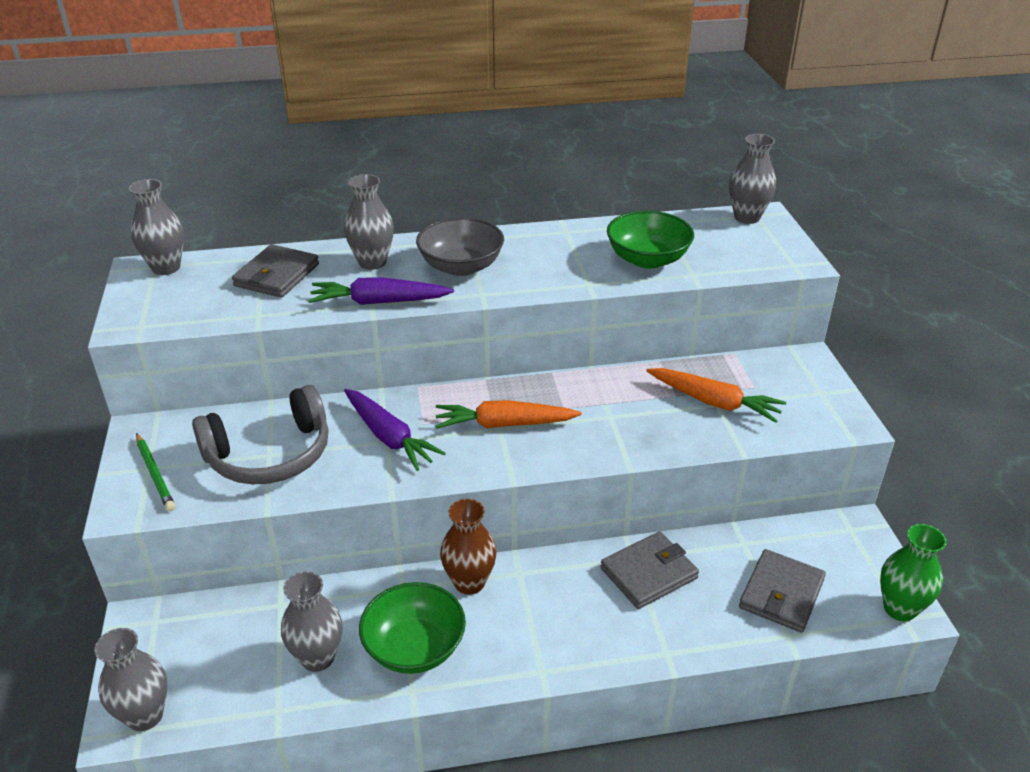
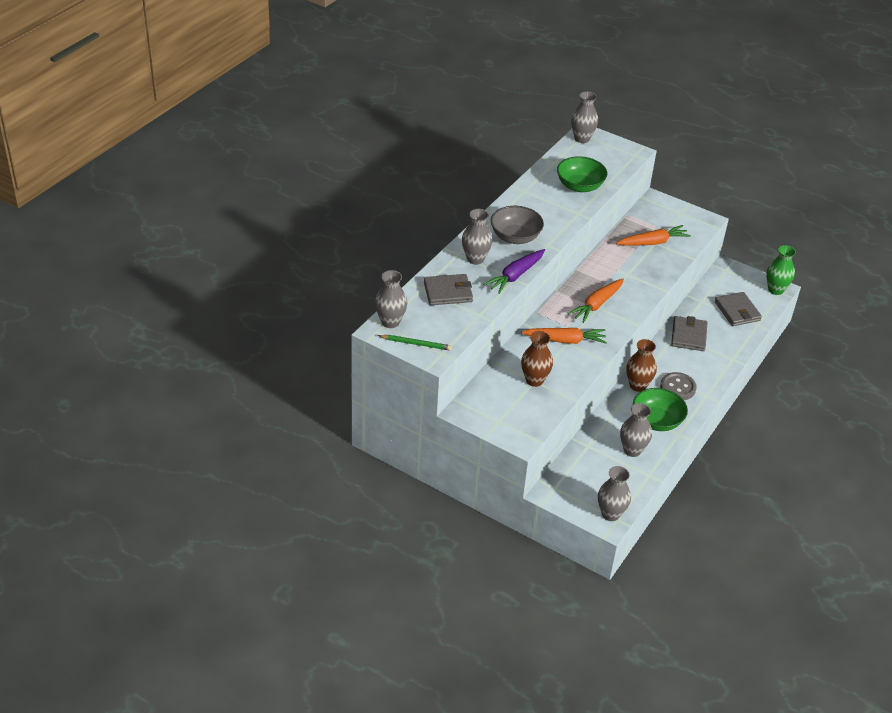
camera: 50 degrees left, 5 degrees up
(155, 474) = (506, 420): green pencil -> green pencil (416, 344)
(270, 454) = (534, 380): grey headphones -> brown vase
(277, 275) = (448, 292): grey wallet -> grey wallet turned 75 degrees counterclockwise
(389, 437) = (565, 340): purple carrot -> orange carrot
(518, 627) = (677, 387): none -> grey button

